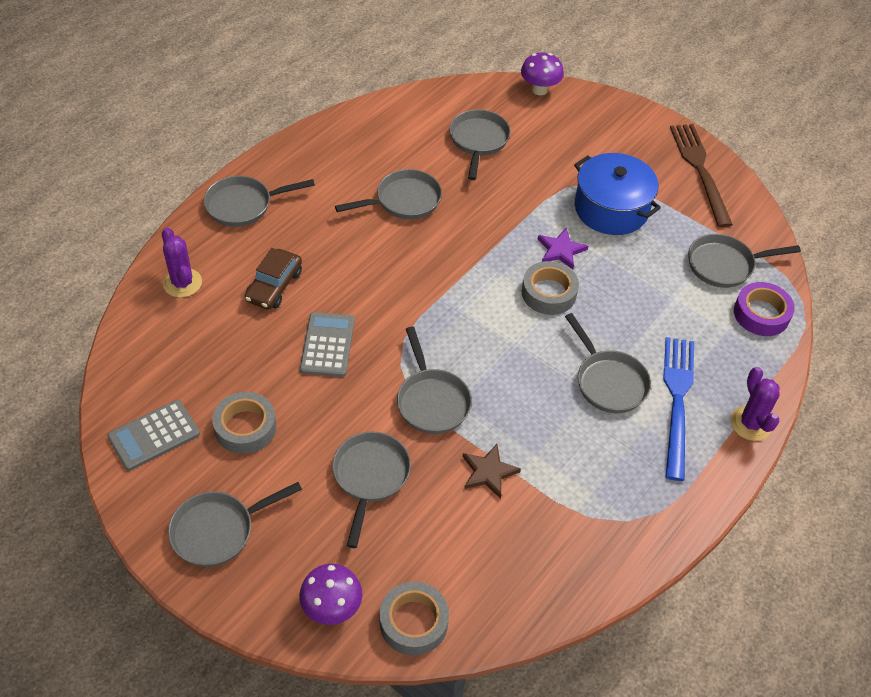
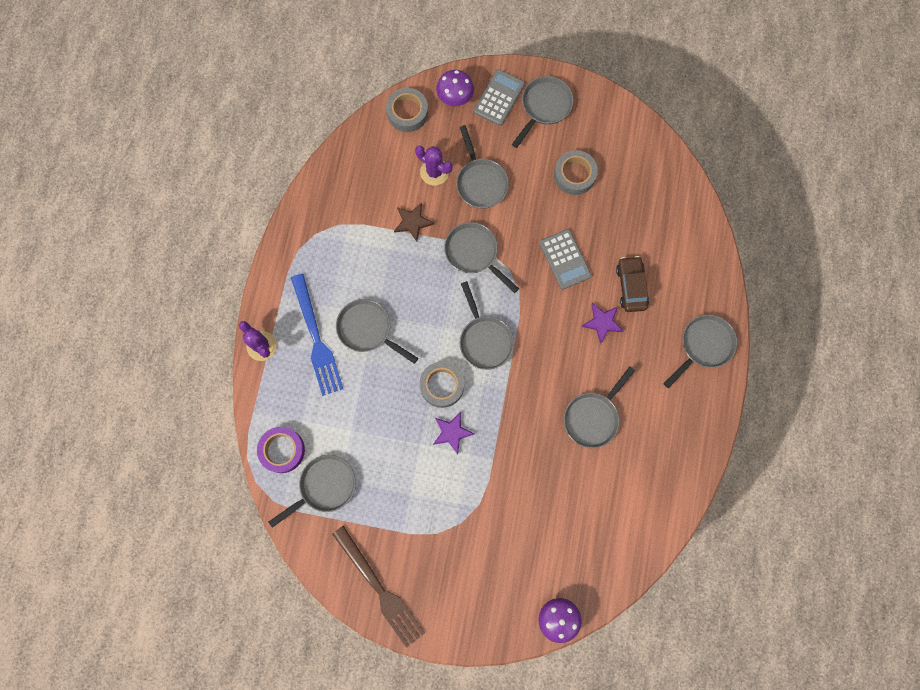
camera: 155 degrees right, 25 degrees up
(154, 435) = (623, 142): grey calculator -> grey calculator (499, 97)
(182, 283) = (692, 255): purple cactus -> purple cactus (434, 172)
(332, 269) = (602, 322): none -> purple star
(478, 141) = (574, 518): grey pan -> grey pan (485, 340)
(611, 209) = (433, 500): blue pot -> none

